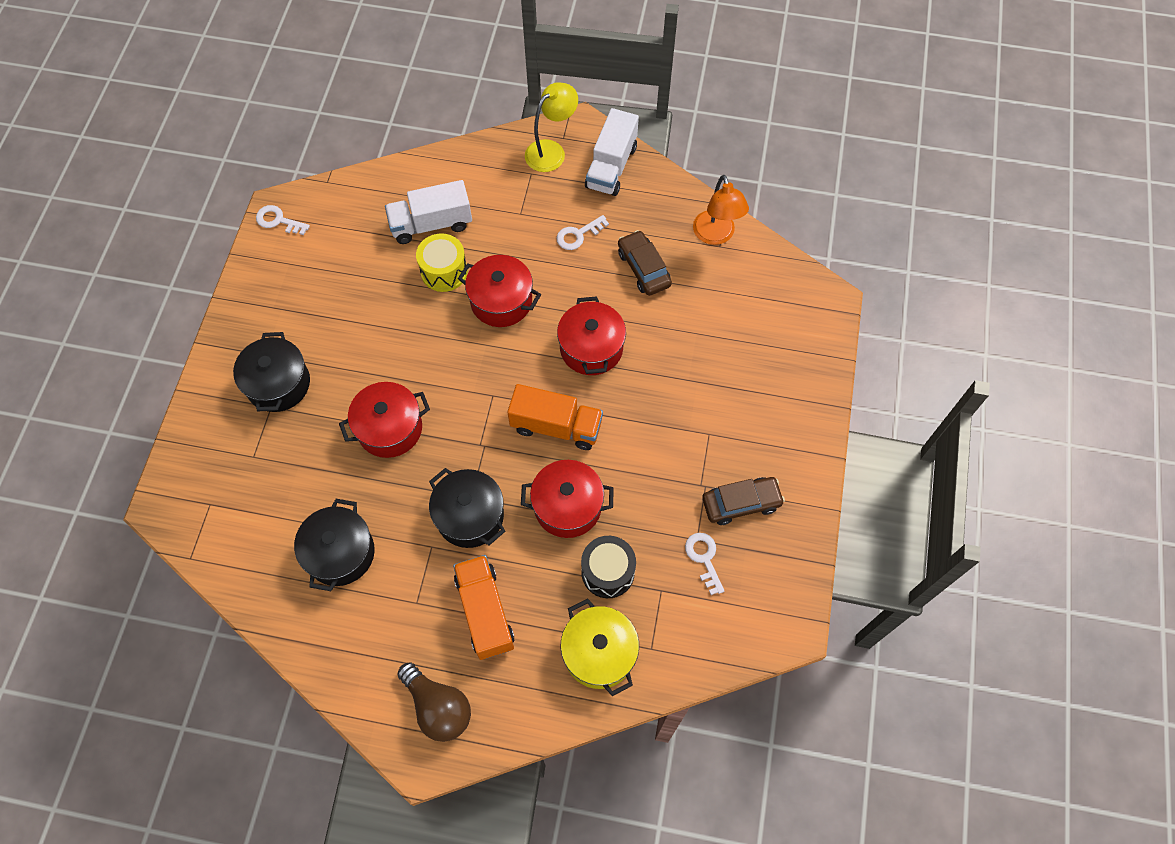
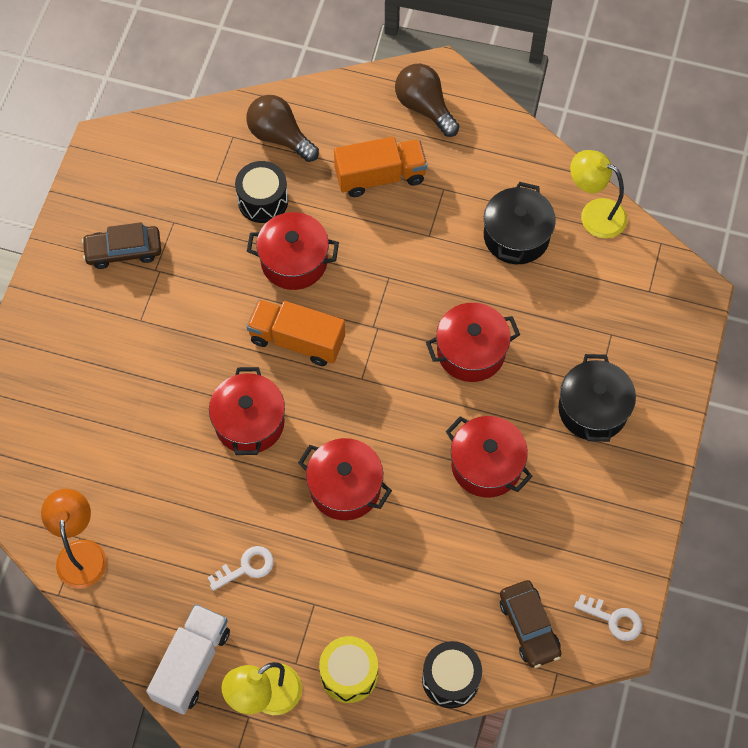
camera: 175 degrees left, 0 degrees up
(256, 586) = (594, 214): none -> yellow lamp
(378, 329) = (486, 465): none -> red pot
(410, 172) = (450, 679): none -> black drum
(431, 224) = (424, 598): white truck -> none
(444, 271) = (410, 531): yellow drum -> yellow drum (349, 674)
(470, 516) = (390, 260): black pot -> none
(485, 612) = (380, 176): orange truck -> orange truck turned 90 degrees counterclockwise
(599, 653) = (280, 137): yellow pot -> brown light bulb
(643, 268) = (175, 516): brown car -> brown car (529, 627)
(704, 558) = (170, 205): white key -> none

